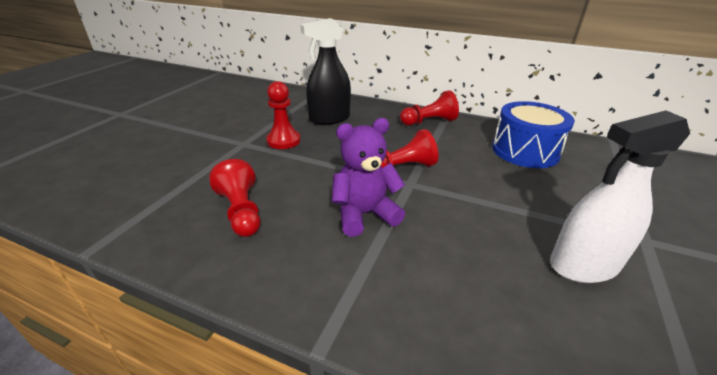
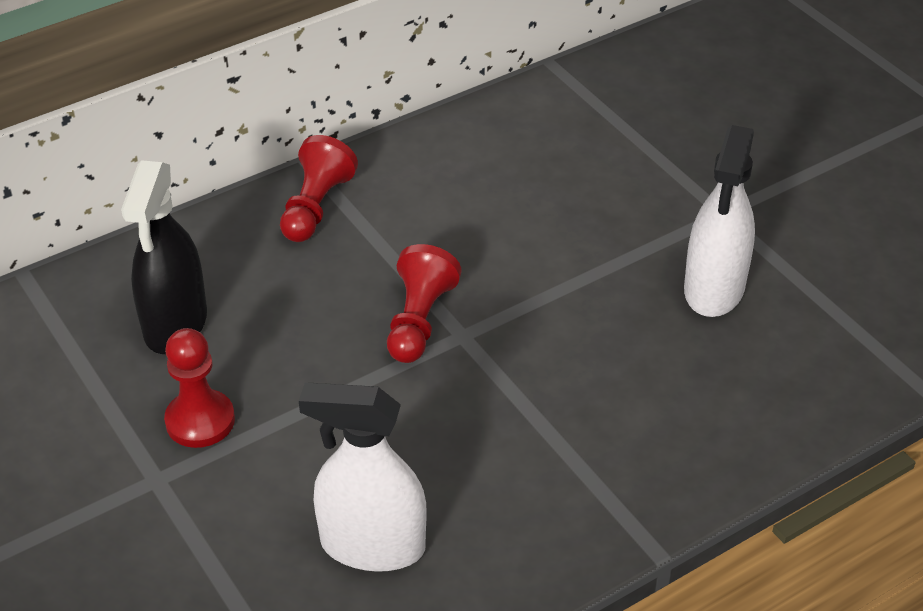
camera: 55 degrees left, 10 degrees up
(241, 211) = (372, 545): red pawn -> white spray bottle
(364, 214) = (488, 418): purple teddy bear -> none
(525, 151) = (496, 167): blue drum -> none

